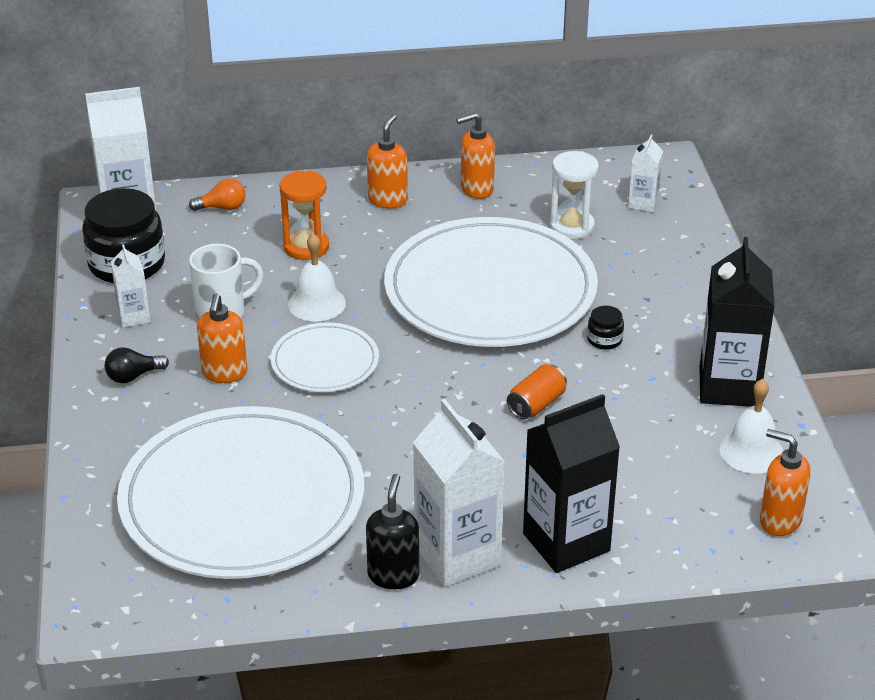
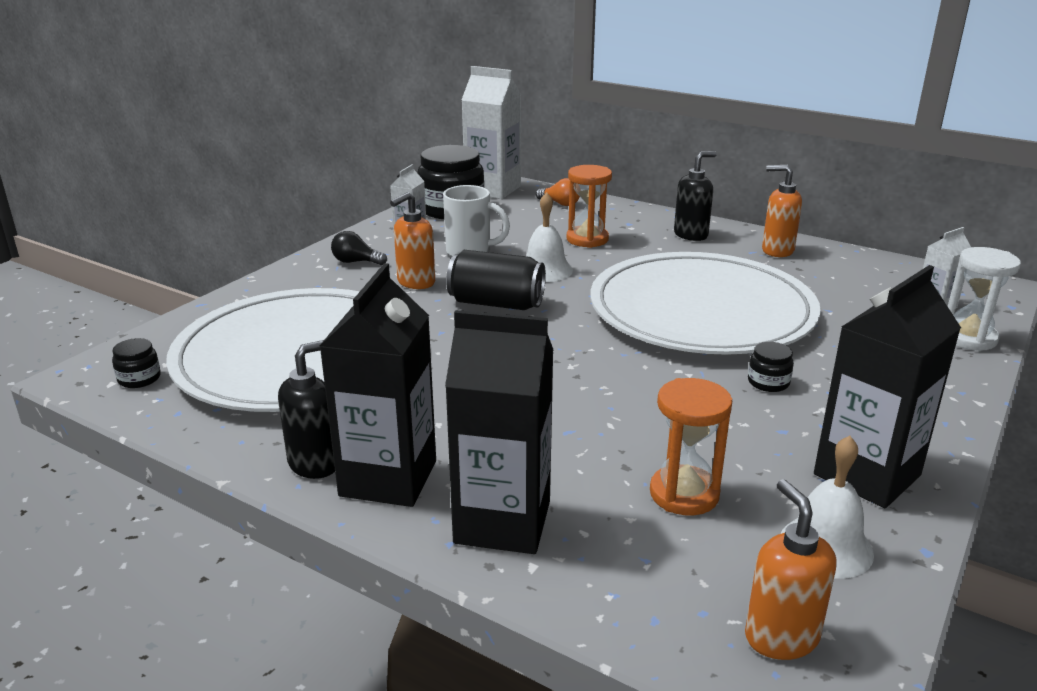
camera: 40 degrees right, 10 degrees down
(143, 591) = (139, 379): none -> black jar
(325, 362) = (496, 303): white plate -> black can
(388, 200) = (691, 235): orange soap dispenser -> black soap dispenser
(457, 556) = (388, 478): white carton -> black carton
(536, 404) = (632, 401): orange can -> none
(571, 226) = (838, 298): white hourglass -> white hourglass (968, 338)
(645, 460) = (684, 494): none -> orange hourglass

